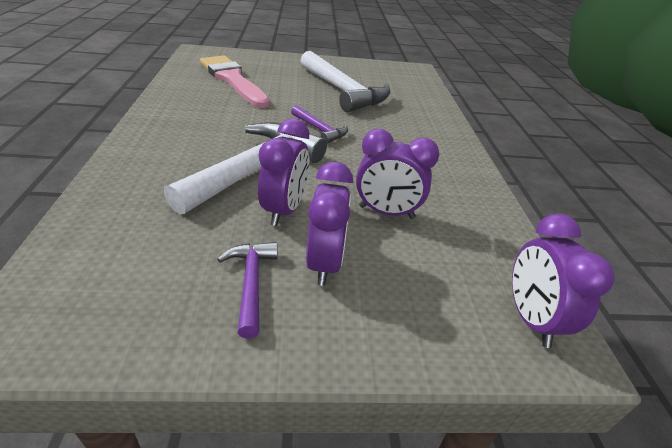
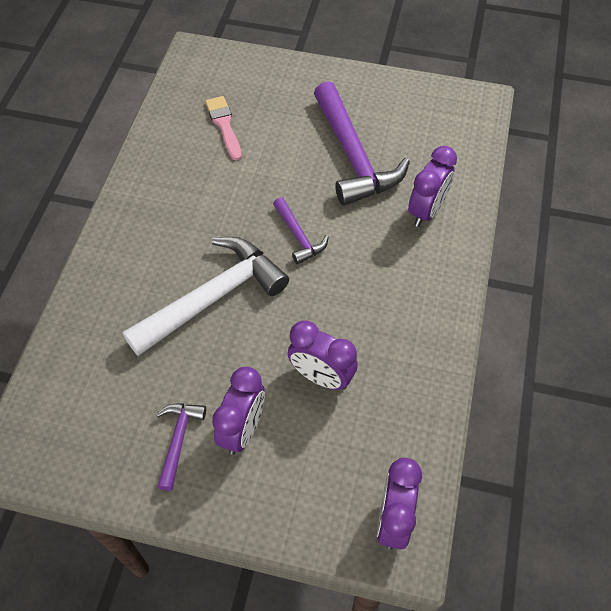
camera: 20 degrees right, 20 degrees up
(233, 80) = (224, 125): pink brush -> pink brush, size x0.57
(284, 210) = (226, 360): purple clock -> purple clock (426, 211)
(343, 91) = (353, 156): white hammer -> purple hammer

